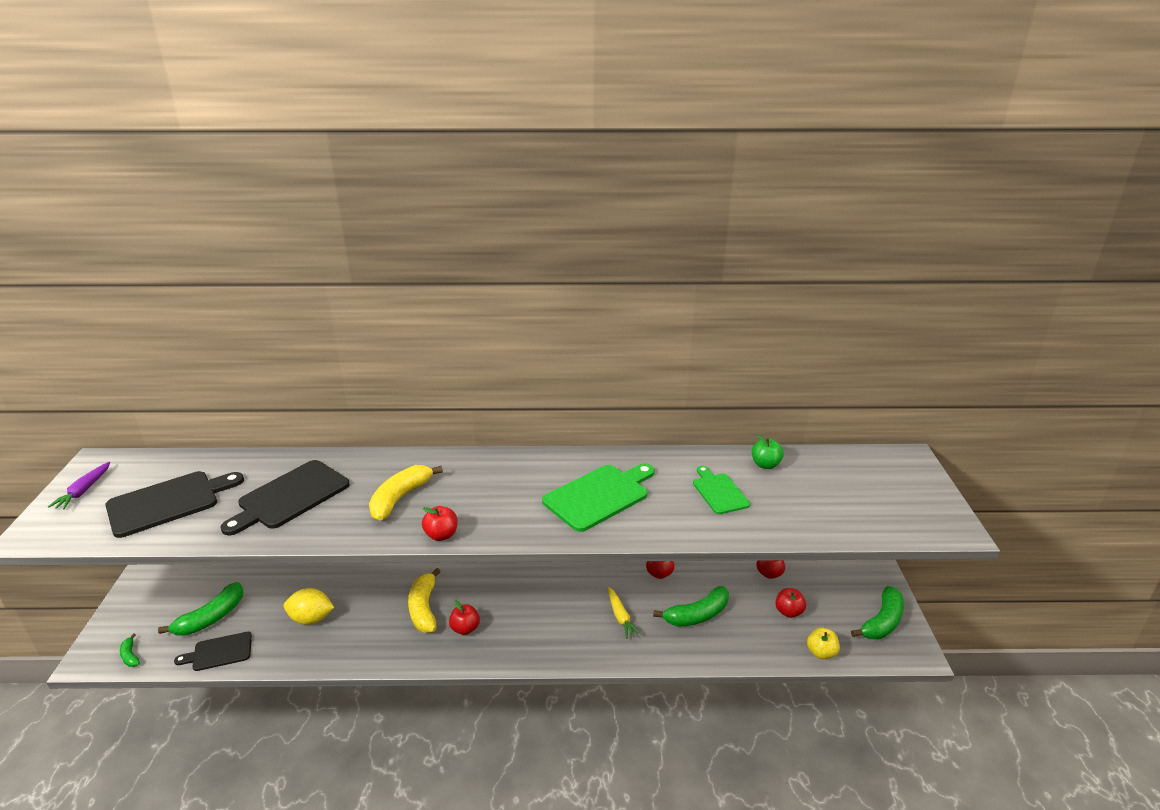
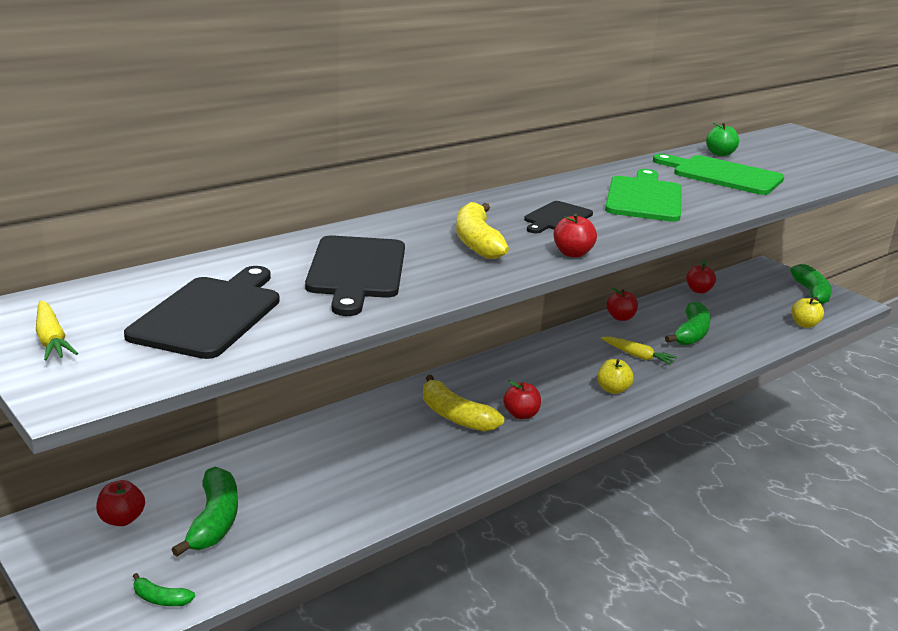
camera: 40 degrees left, 5 degrees down
(84, 491) = (51, 339): purple carrot -> yellow carrot
(219, 652) = (281, 542): black cutting board -> black cutting board (556, 218)
(311, 619) = (346, 471): yellow lemon -> none
(557, 639) = (613, 389): none -> yellow apple
(719, 492) = (722, 175): green cutting board -> green cutting board, size x1.65
(788, 612) = (747, 309): red apple -> red apple (122, 519)

